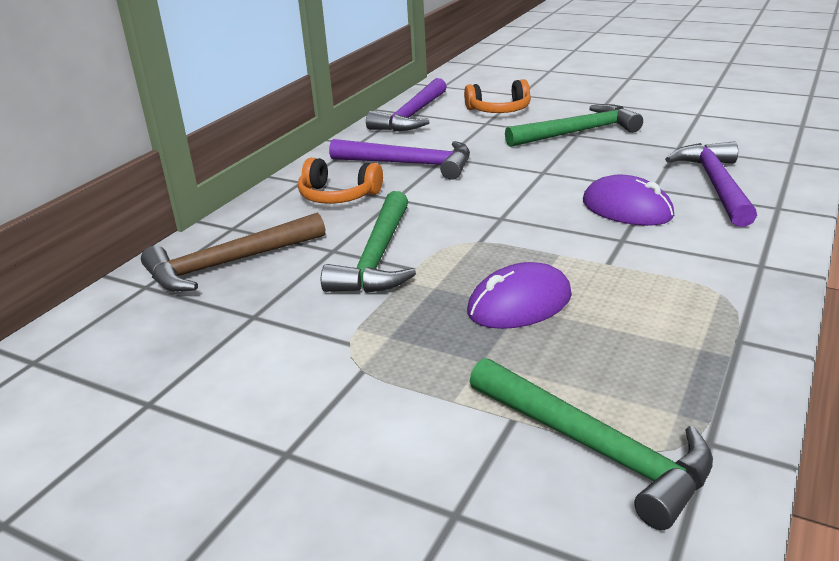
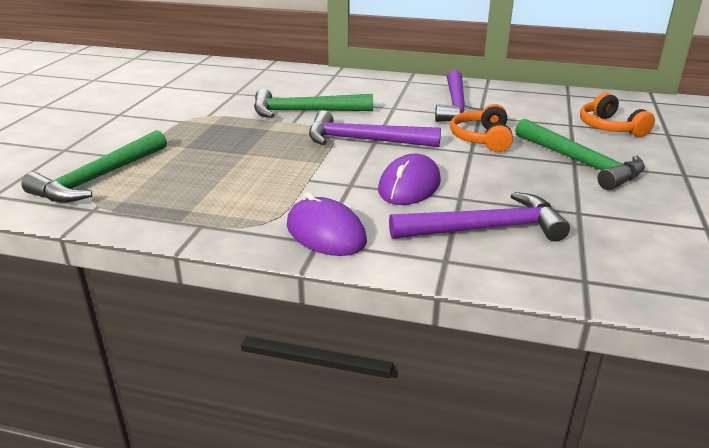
camera: 75 degrees right, 0 degrees up
(228, 264) = (291, 80): brown hammer -> none
(338, 196) = (390, 92): orange headphones -> orange headphones (482, 139)
(412, 116) = (561, 98): purple hammer -> purple hammer (364, 140)
(519, 304) = (249, 153): purple mouse -> purple mouse (326, 233)

